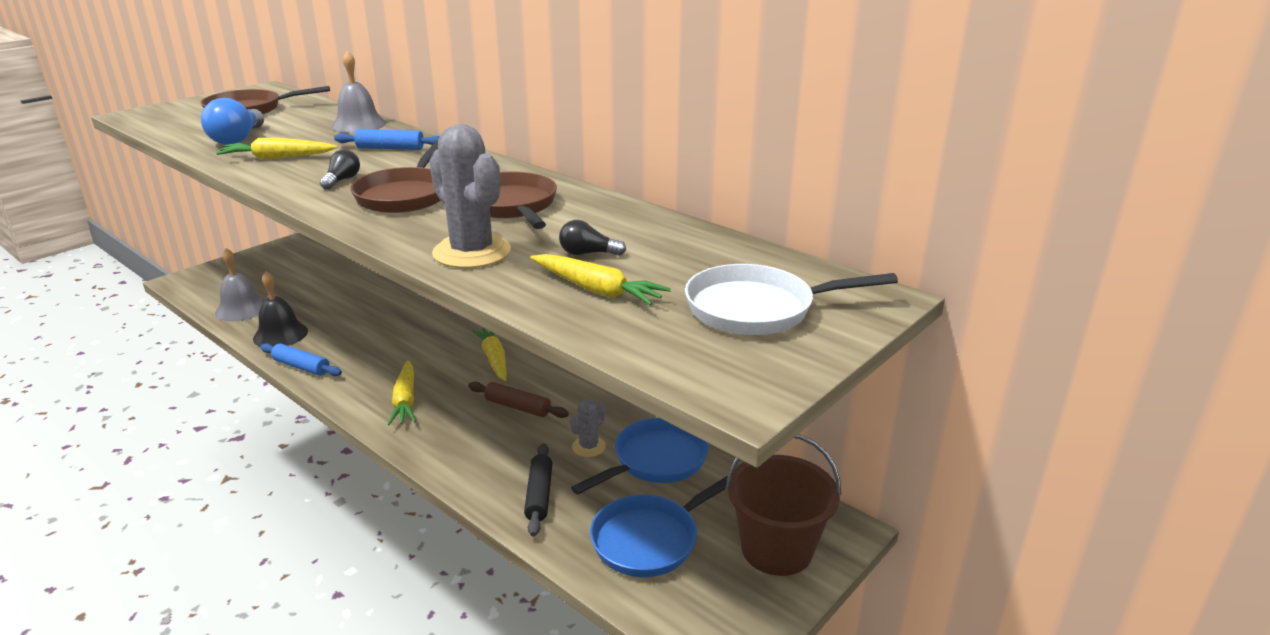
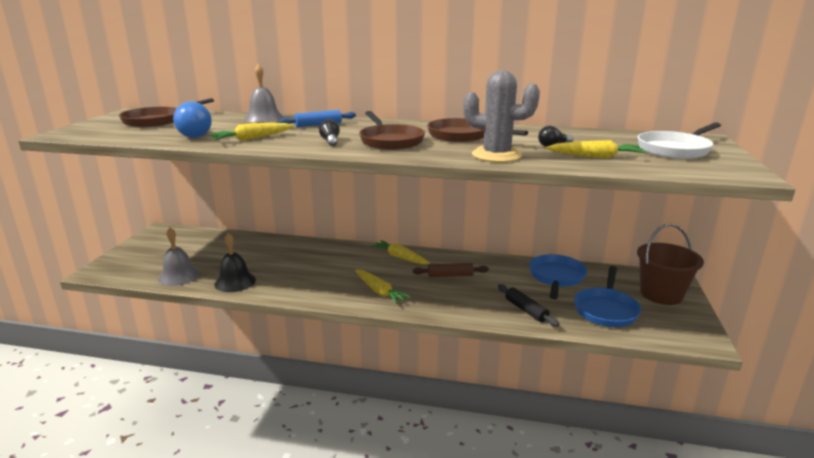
camera: 30 degrees left, 5 degrees down
(301, 367) = (280, 294): blue rolling pin -> none
(589, 447) = (515, 281): grey cactus -> none

